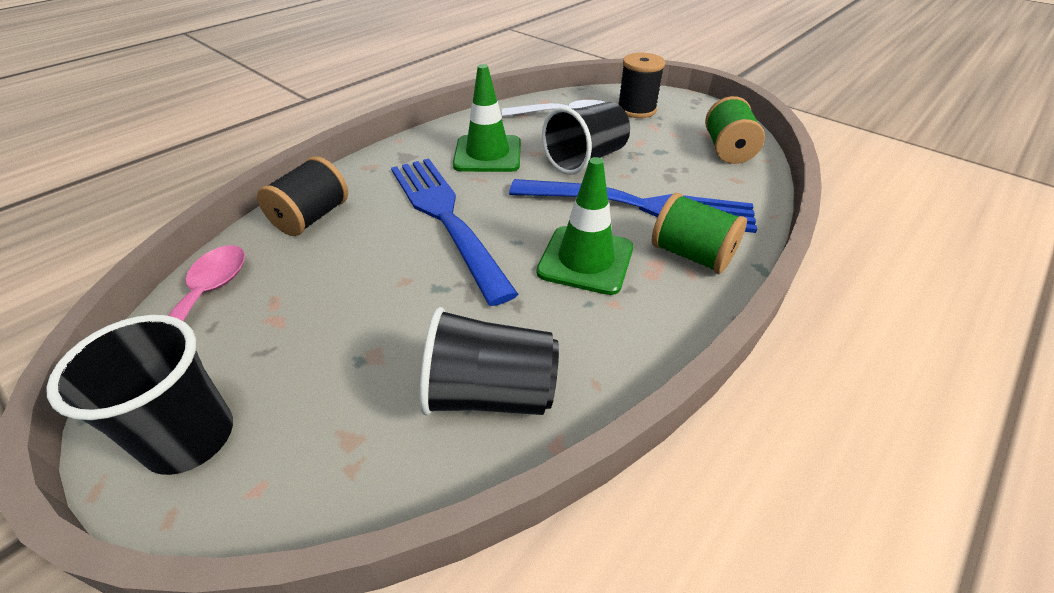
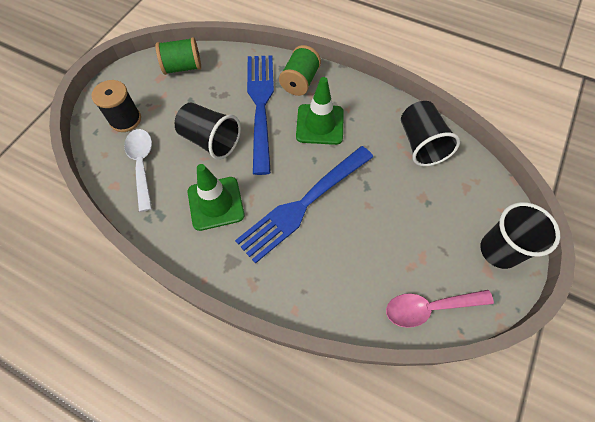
camera: 105 degrees left, 20 degrees up
(312, 217) = (329, 290): black spool -> none

